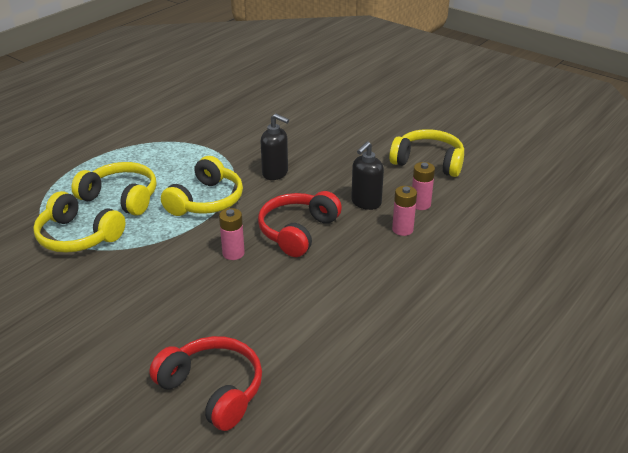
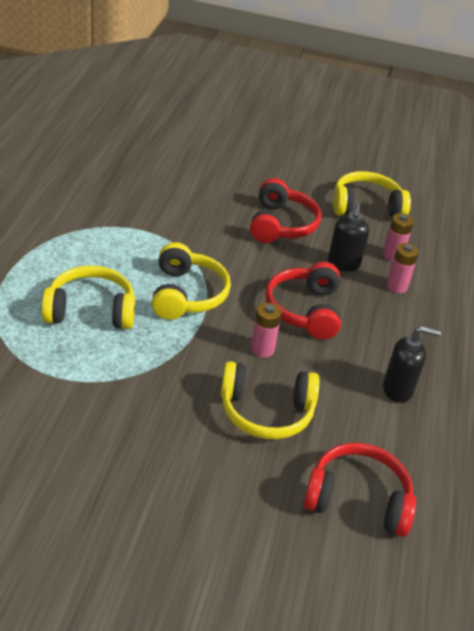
camera: 30 degrees left, 5 degrees up
(78, 236) = (82, 369): yellow headphones -> yellow headphones (266, 411)
(275, 173) = (232, 247): black soap dispenser -> black soap dispenser (398, 390)
(334, 163) = (281, 224): none -> red headphones

